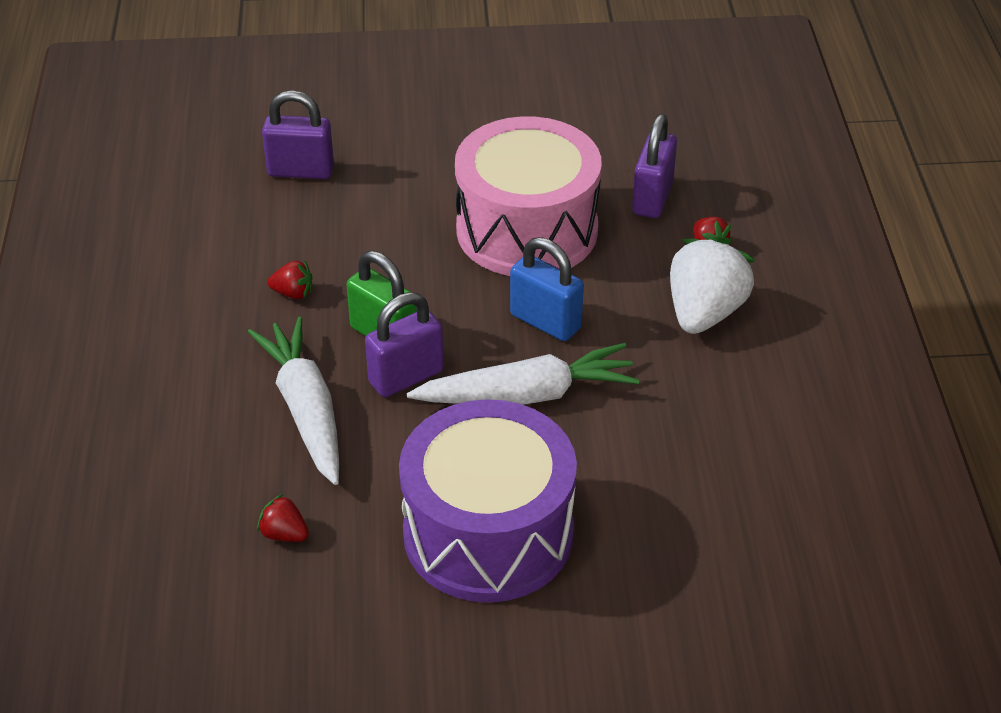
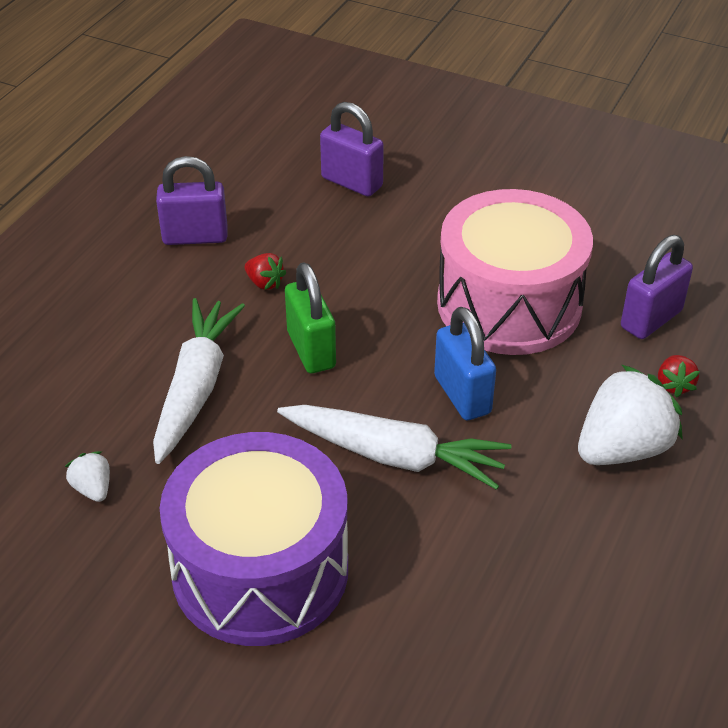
camera: 30 degrees right, 0 degrees up
(284, 534) = (93, 489): red strawberry -> white strawberry
(406, 377) = (300, 394): purple padlock -> purple padlock (195, 237)

